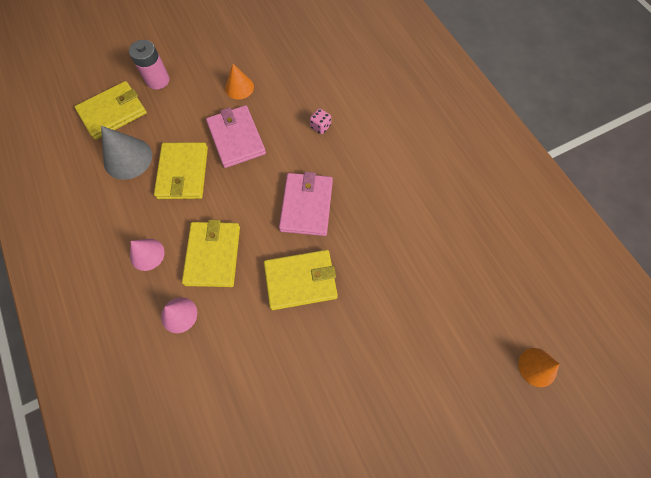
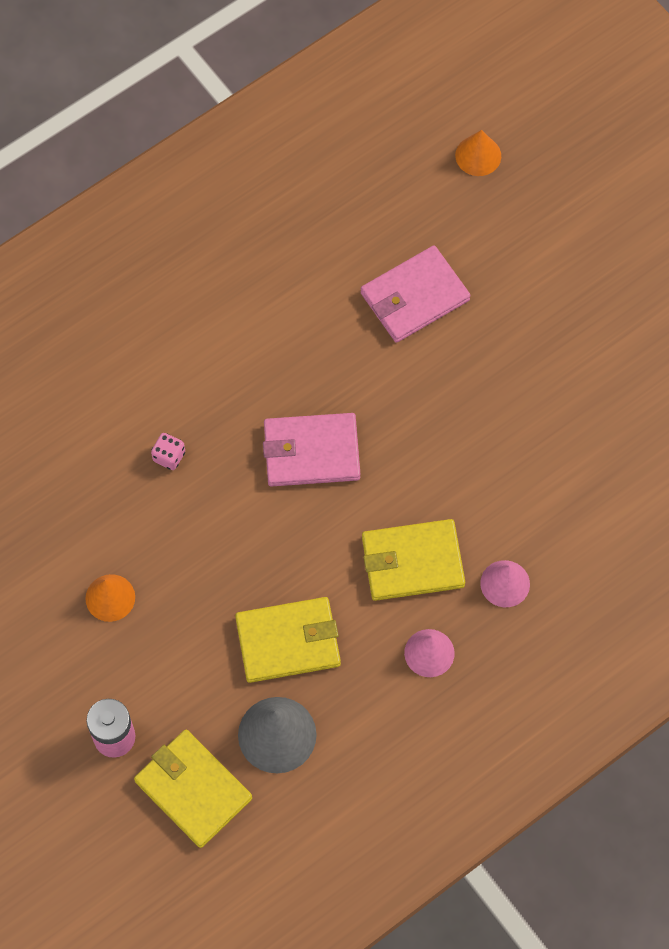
camera: 100 degrees left, 0 degrees up
(236, 138) = (212, 578): pink wallet -> pink wallet (414, 297)
(300, 280) = (425, 439): yellow wallet -> none

